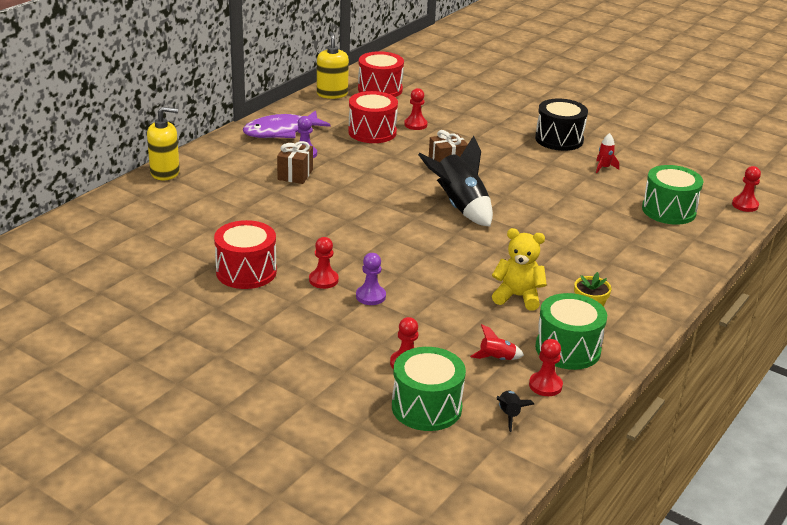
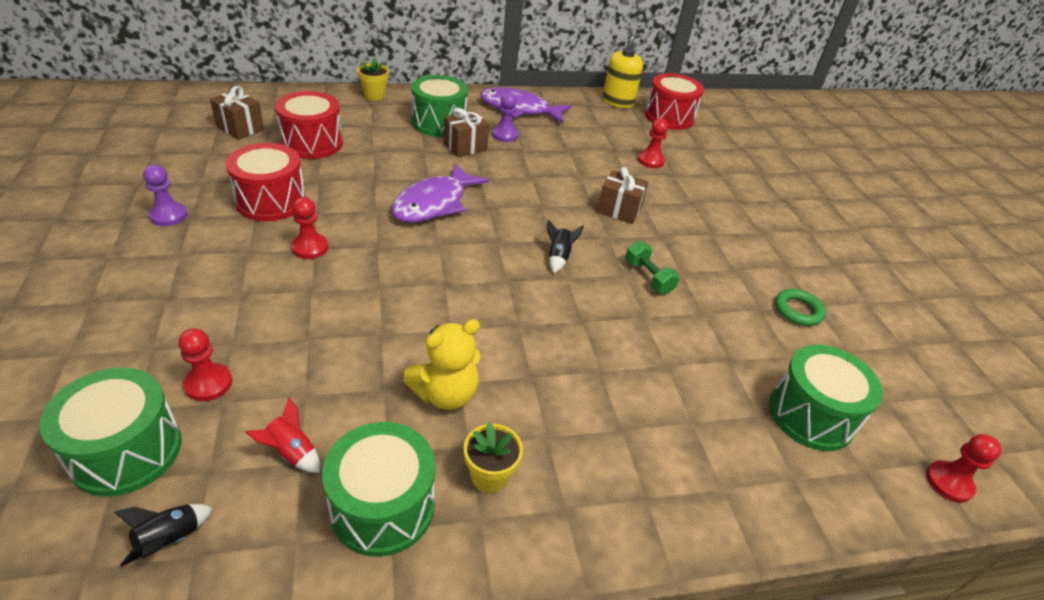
camera: 40 degrees right, 10 degrees up
(122, 244) = (240, 128): none -> brown gift
(165, 173) = (374, 95): yellow soap dispenser -> yellow flower pot
(248, 168) = (439, 123): none -> green drum
(343, 217) = (434, 203): none -> purple fish
(370, 296) = (315, 290): purple pawn -> purple pawn (168, 216)
(372, 132) = (597, 147): red drum -> red drum (312, 143)
(460, 207) = (558, 257): black rocket -> black rocket, size x0.44
(517, 191) = (648, 277): none -> green dumbbell
(517, 297) = (445, 394): yellow teddy bear -> yellow teddy bear turned 90 degrees clockwise
(545, 385) = (274, 535): red pawn -> none
(559, 139) = (788, 251): black drum -> none
(604, 167) = (798, 310): red rocket -> green ring

